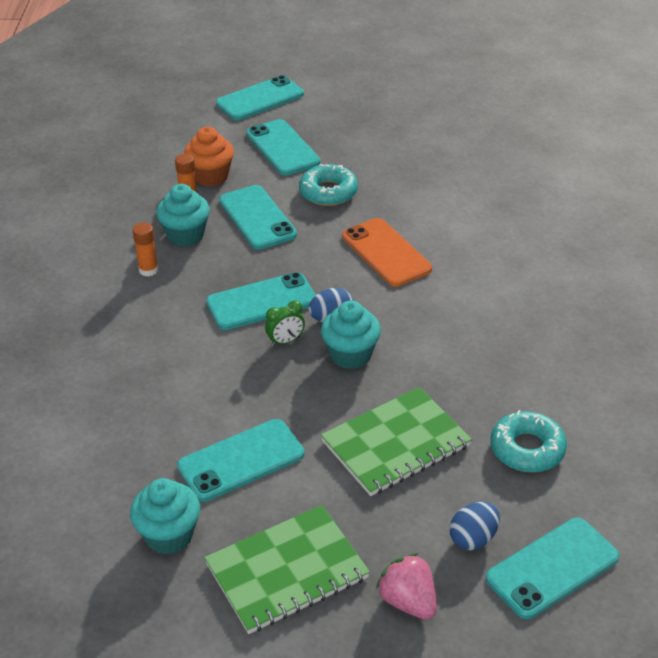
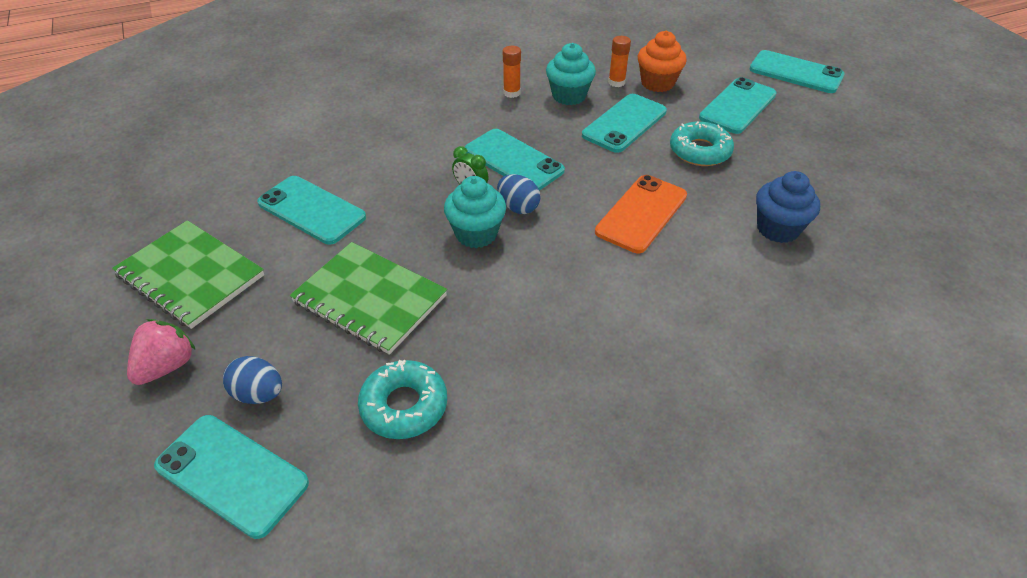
camera: 65 degrees right, 5 degrees up
(169, 535) = (216, 199): turquoise cupcake -> none
(447, 193) = (777, 229): none -> blue cupcake

